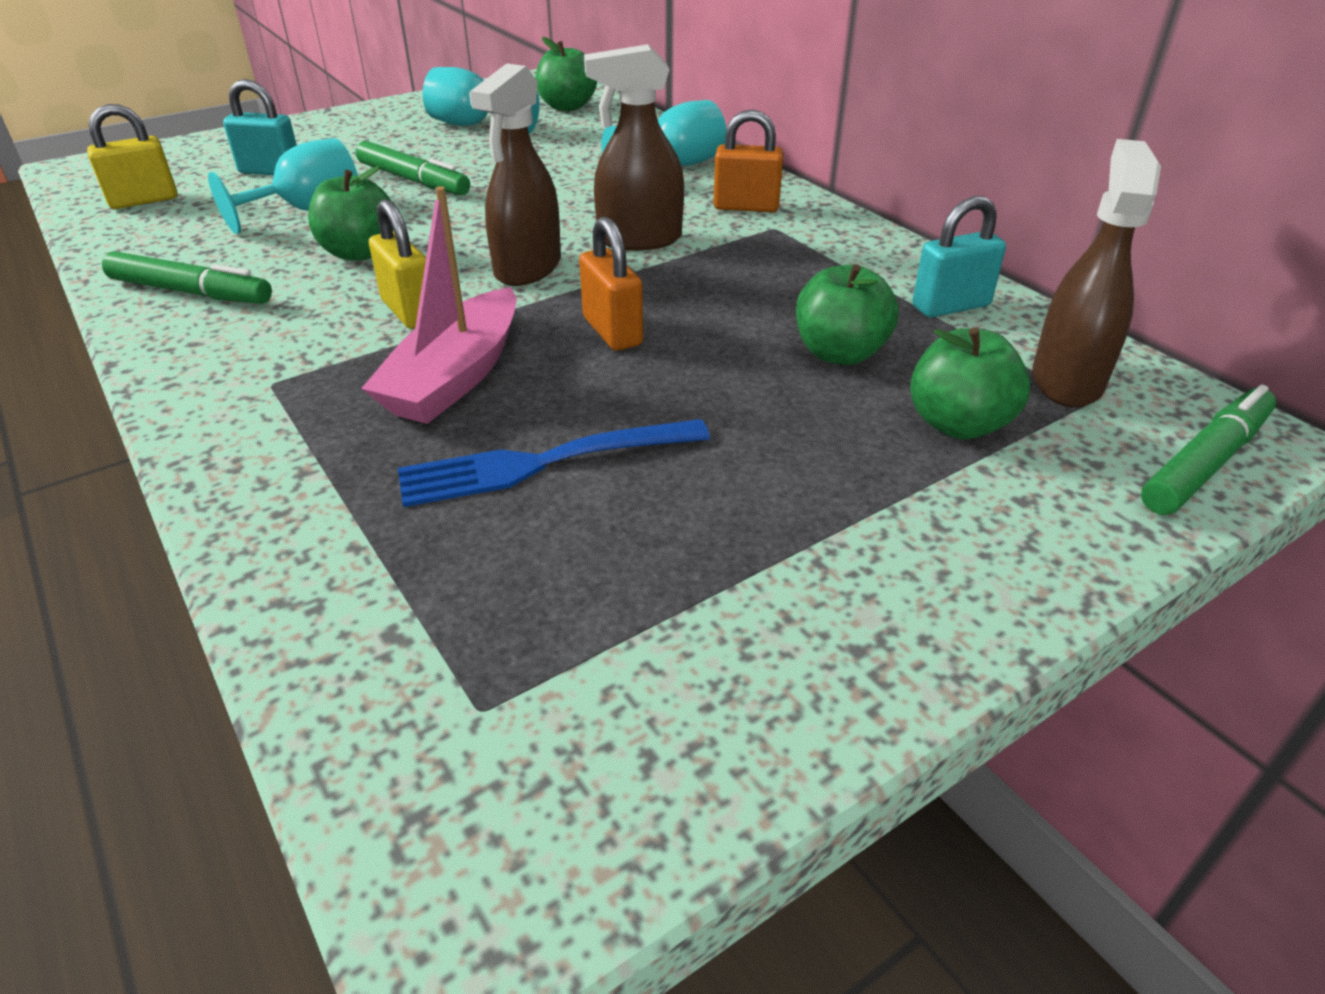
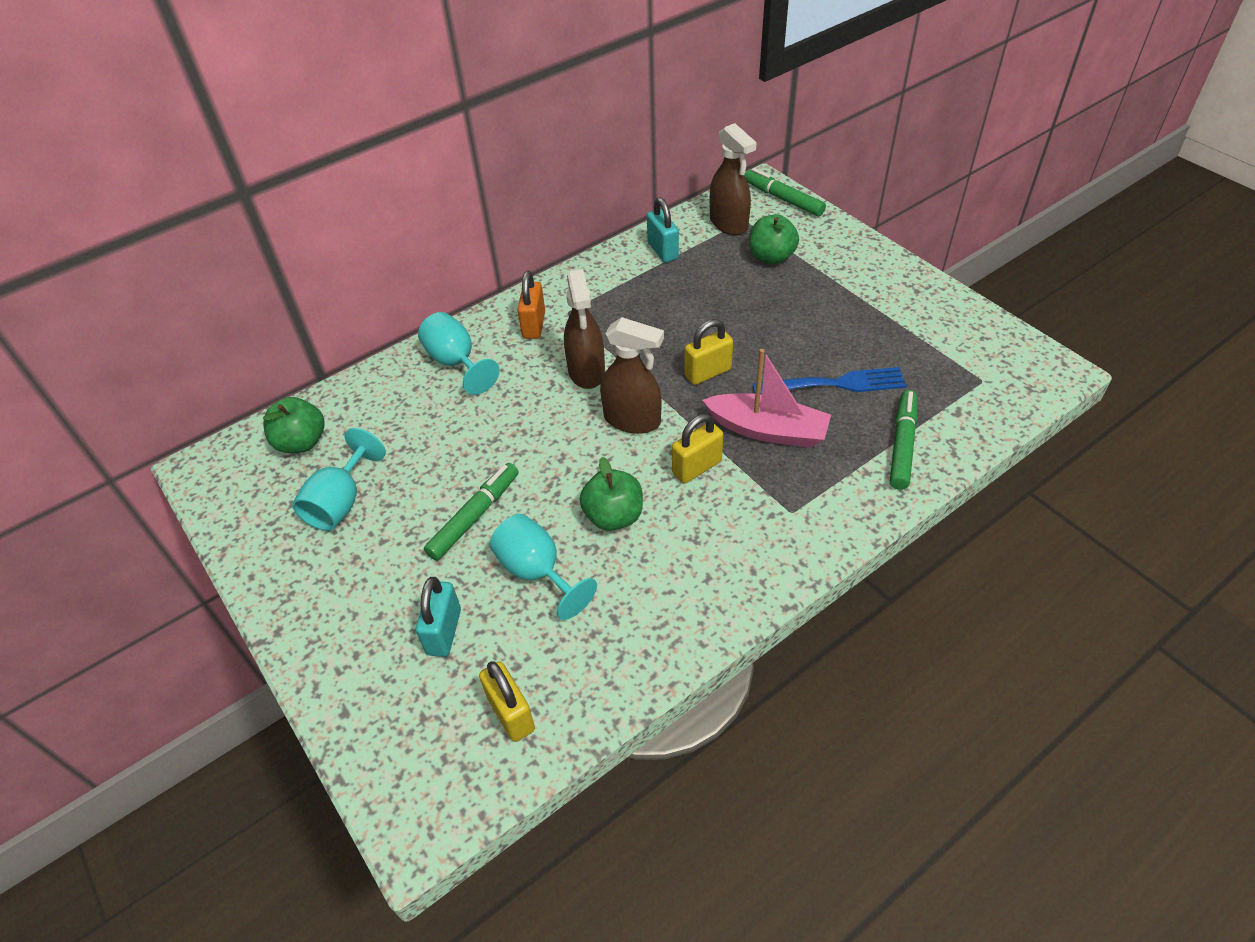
camera: 90 degrees left, 10 degrees up
(190, 292) = (684, 600): green marker -> green marker (902, 445)
(543, 463) = (835, 384): blue fork -> blue fork turned 75 degrees counterclockwise
(612, 331) = (708, 372): orange padlock -> yellow padlock
(839, 353) = (717, 289): green apple -> none
(1066, 380) = (729, 224): brown spray bottle -> brown spray bottle turned 135 degrees counterclockwise

